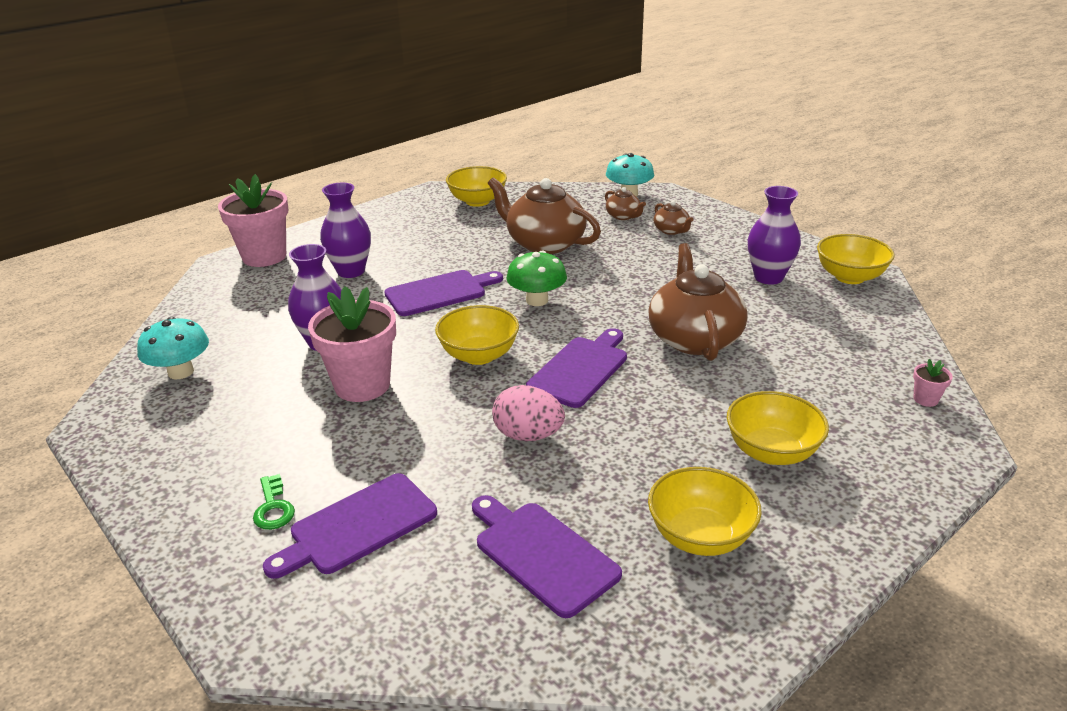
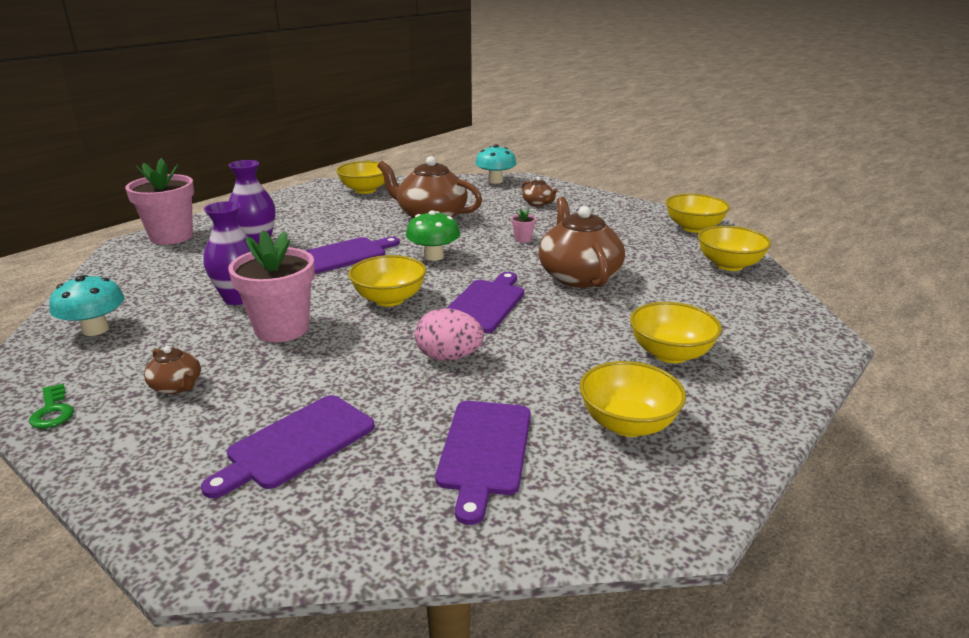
camera: 10 degrees left, 5 degrees down
(273, 508) = (205, 436): green key -> green key (52, 411)
(542, 554) = (484, 451): purple cutting board -> purple cutting board turned 120 degrees counterclockwise
(623, 216) = (495, 195): brown teapot -> brown teapot (177, 386)
(768, 277) = (628, 231): purple vase -> none
(877, 334) = (729, 265): none -> yellow bowl
(925, 399) = (784, 307): pink flower pot -> pink flower pot (523, 239)

